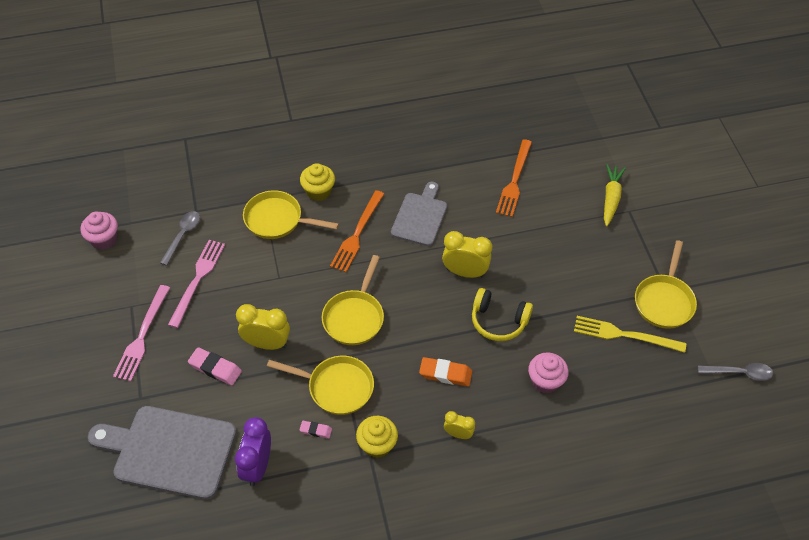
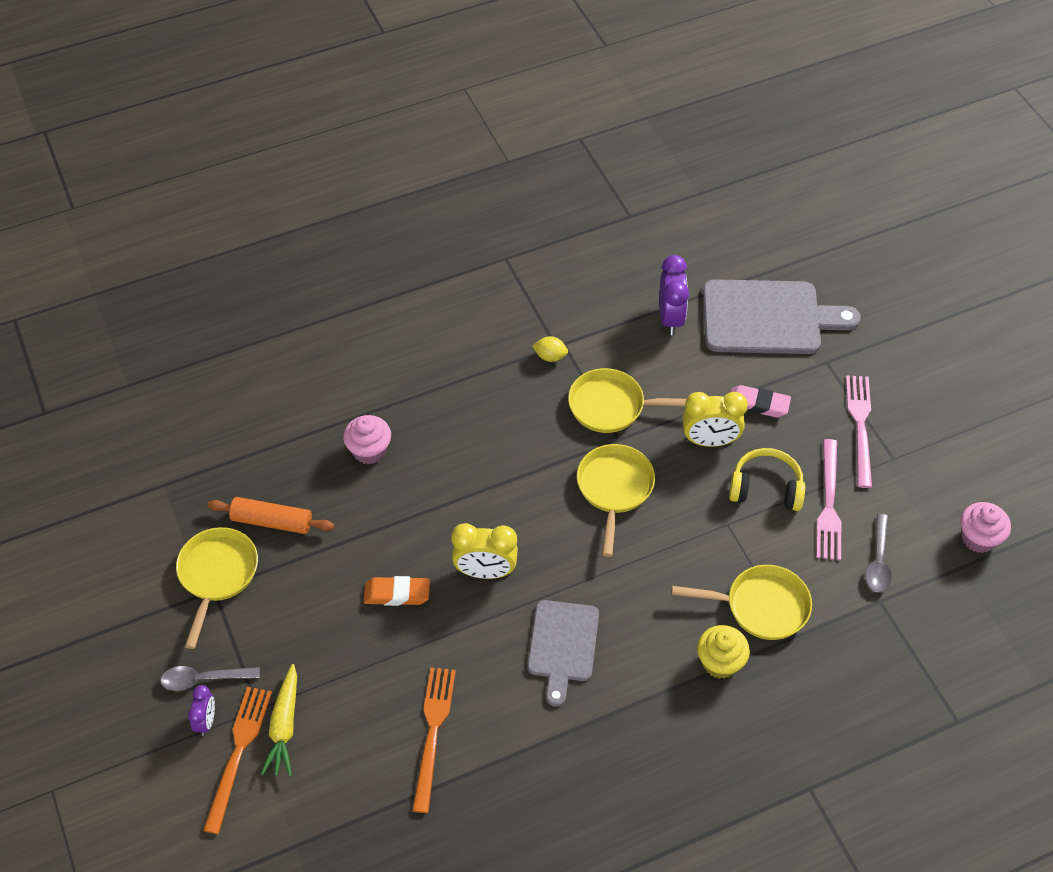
camera: 170 degrees right, 0 degrees up
(316, 430) = (621, 360): pink eraser -> none
(357, 233) = (644, 604): orange fork -> orange fork (238, 753)
(377, 445) = (550, 356): yellow cupcake -> yellow lemon
(445, 374) = (489, 440): orange eraser -> orange eraser (397, 594)
(458, 434) = (464, 380): yellow clock -> none
(498, 321) = (433, 513): yellow headphones -> yellow headphones (766, 488)
(624, 335) = (272, 521): yellow fork -> orange rolling pin
(663, 209) = (206, 721): none -> purple clock
(739, 373) = (132, 497): grey spoon -> grey spoon (204, 679)

